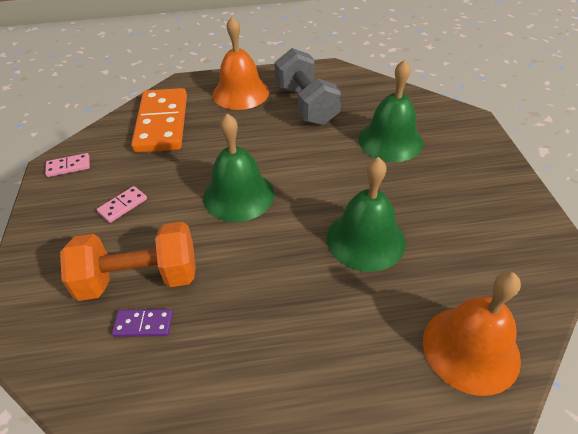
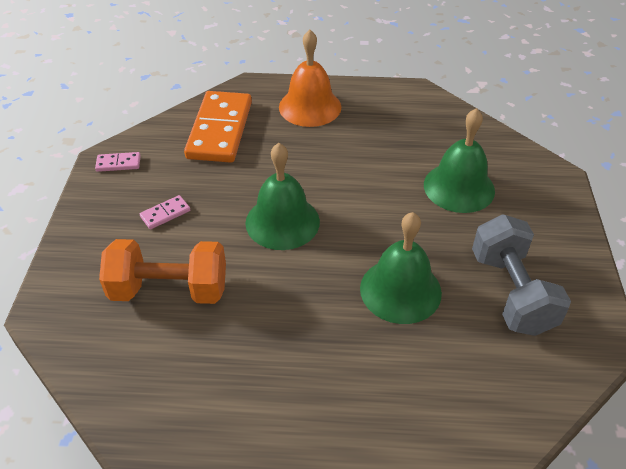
camera: 10 degrees right, 0 degrees up
(143, 324) = (166, 334): purple domino -> none
(306, 105) = (378, 132): grey dumbbell -> grey dumbbell (511, 292)
(470, 349) = (473, 415): orange bell -> none

